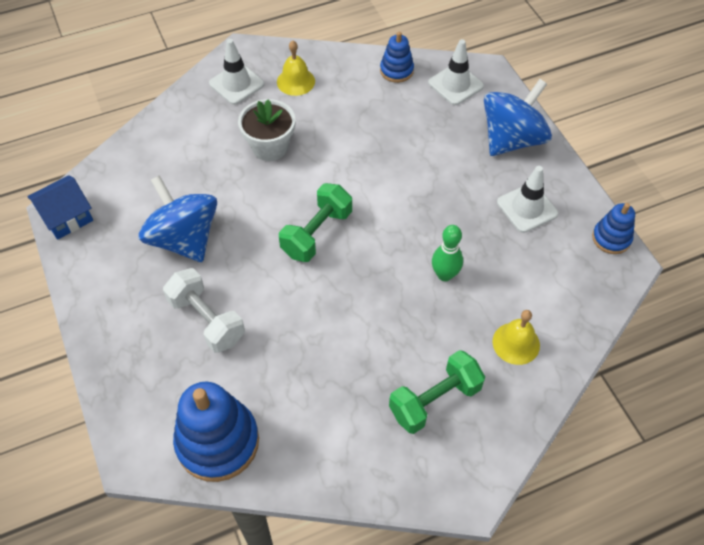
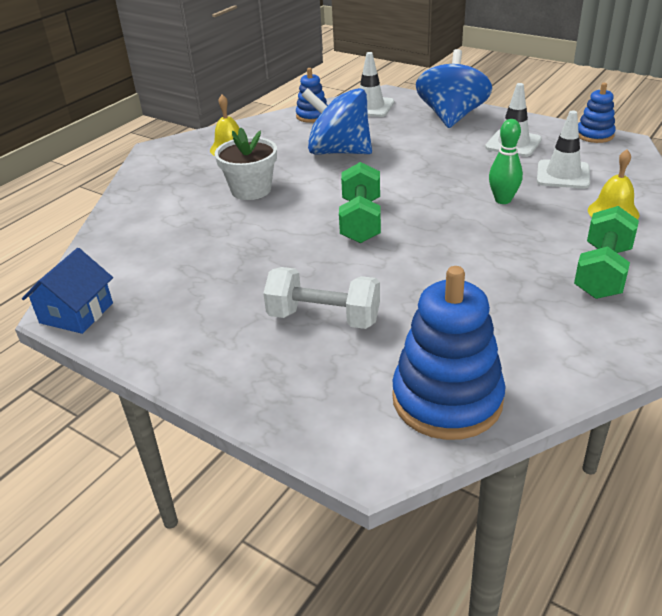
camera: 30 degrees left, 20 degrees down
(184, 239) = (232, 275): blue spinning top -> blue spinning top (339, 152)
(236, 84) = (174, 167): white traffic cone -> white traffic cone (563, 175)

